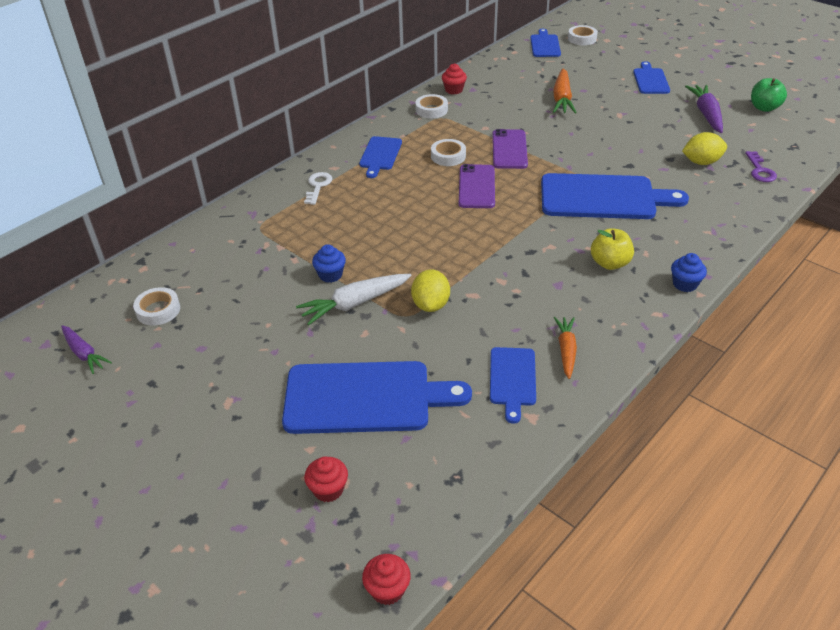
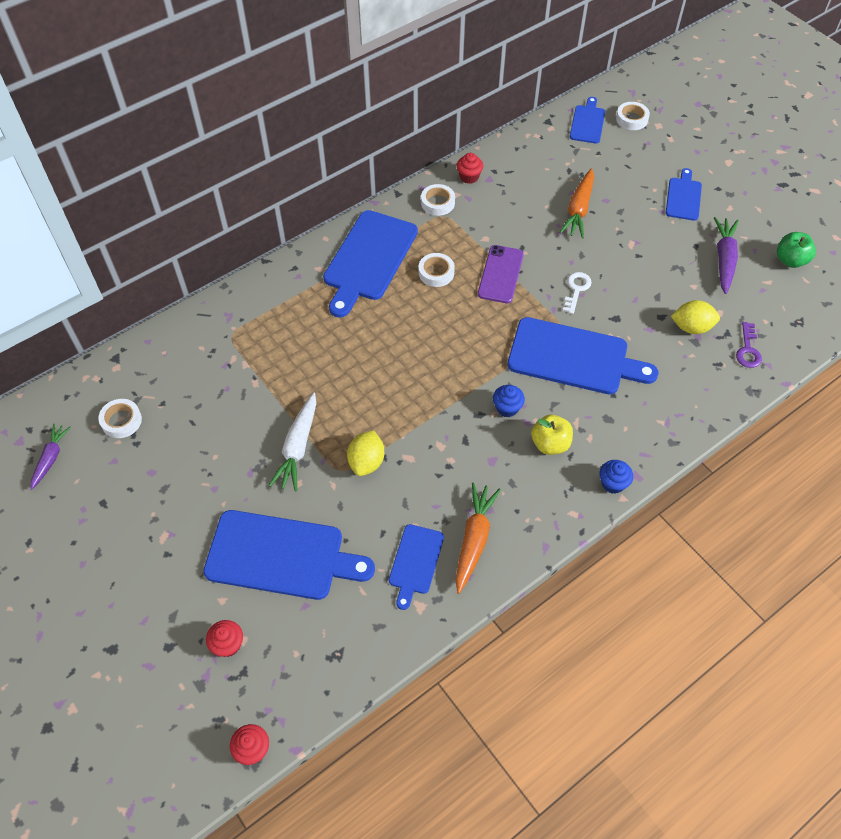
camera: 10 degrees right, 15 degrees up
(84, 353) = (51, 458): purple carrot -> purple carrot turned 135 degrees counterclockwise
(318, 186) = (298, 291): white key -> white key (576, 289)
(330, 275) = (284, 408): blue cupcake -> blue cupcake (507, 408)
(355, 303) = (298, 447): white carrot -> white carrot turned 60 degrees counterclockwise
(380, 155) = (369, 259): blue cutting board -> blue cutting board, size x1.88
(476, 187) = (452, 320): purple phone -> none
(566, 350) = (474, 539): orange carrot -> orange carrot, size x1.52

